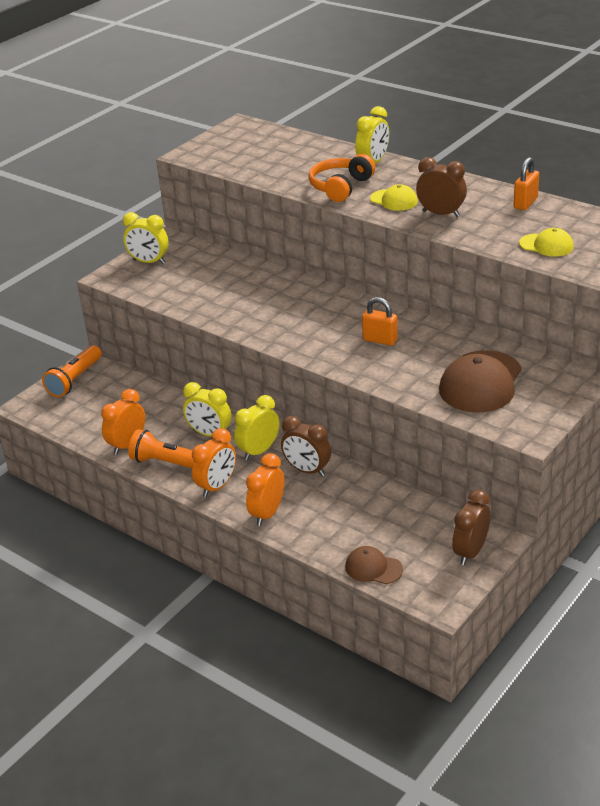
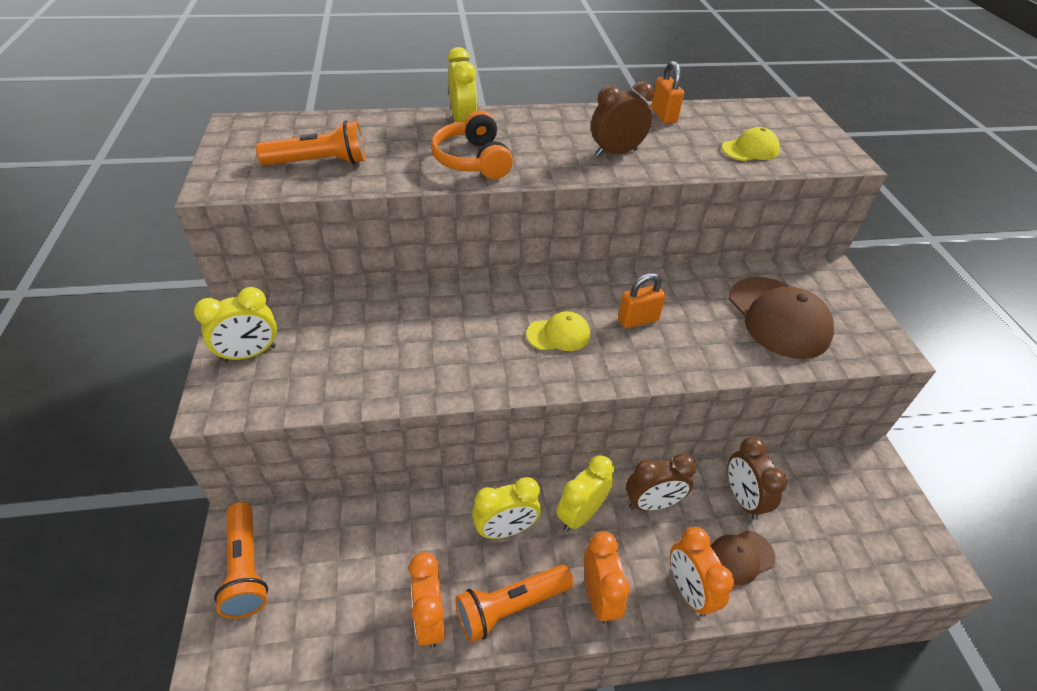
camera: 50 degrees left, 10 degrees up
(253, 159) = (319, 162): none -> orange flashlight
(259, 451) = (581, 514): yellow clock -> yellow clock turned 45 degrees clockwise
(373, 568) = (850, 577): brown cap -> brown cap (740, 557)
(394, 200) = (550, 155): yellow cap -> yellow cap (558, 334)
(470, 552) = (880, 492): brown clock -> brown clock (742, 499)

